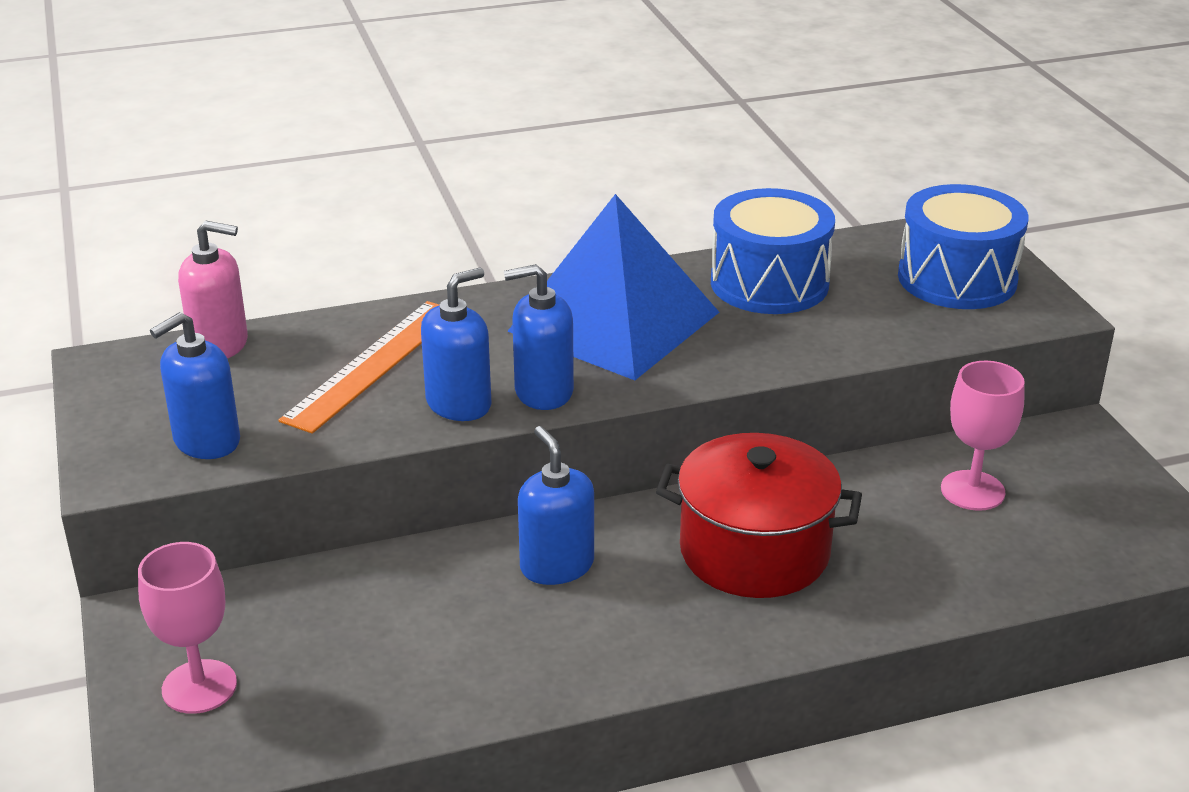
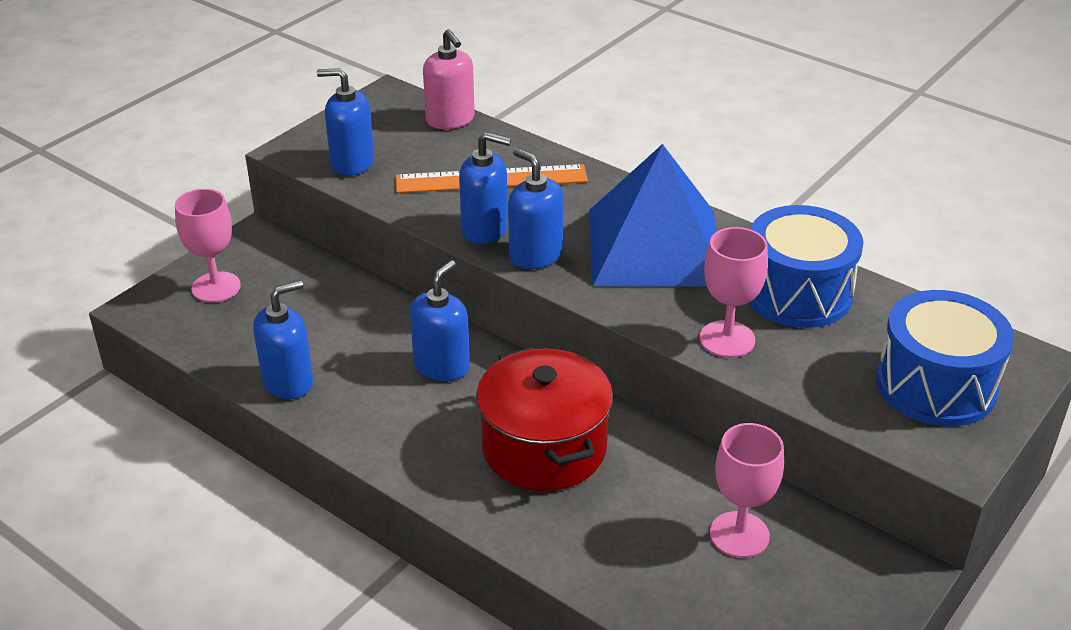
camera: 55 degrees right, 5 degrees up
(458, 692) = (288, 382): none -> blue soap dispenser
(796, 344) = (727, 339): none -> pink goblet

